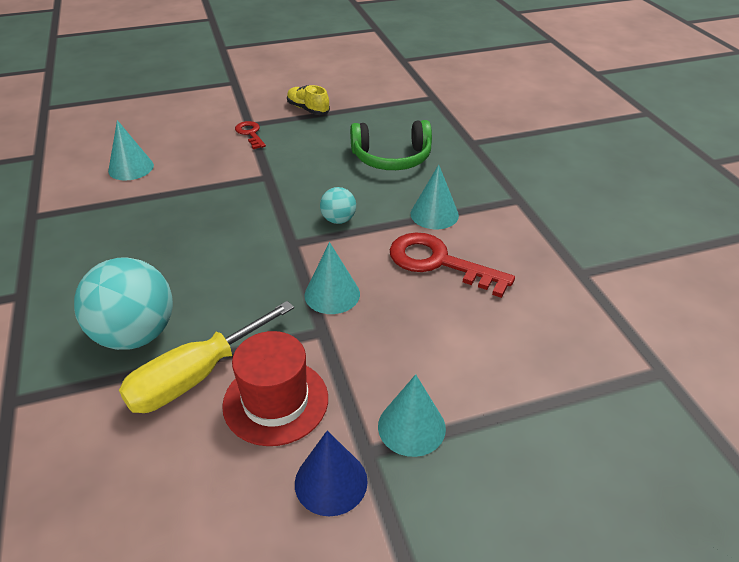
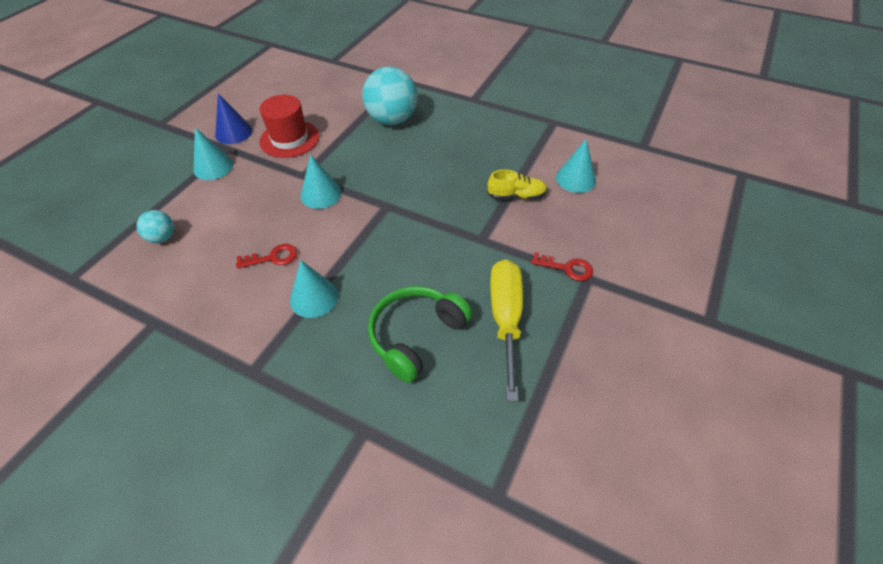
camera: 135 degrees right, 10 degrees up
(195, 376) = (339, 125): yellow screwdriver -> yellow screwdriver (505, 318)
(308, 109) = (580, 341): yellow shoe -> yellow shoe (516, 196)
(338, 220) = (379, 241): turquoise ball -> turquoise ball (163, 237)
(438, 262) = (273, 257): red key -> red key, size x0.54

